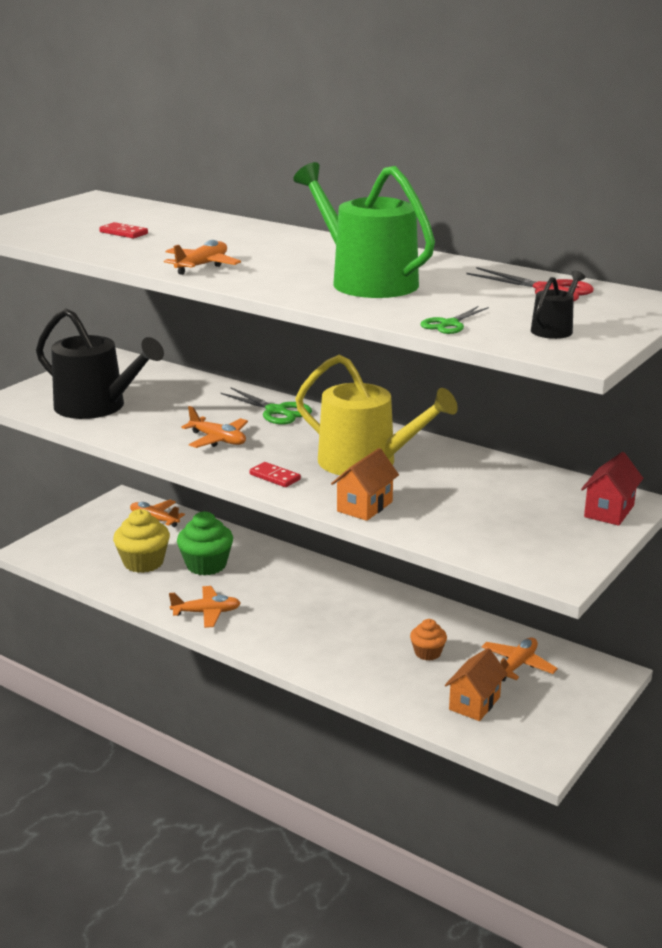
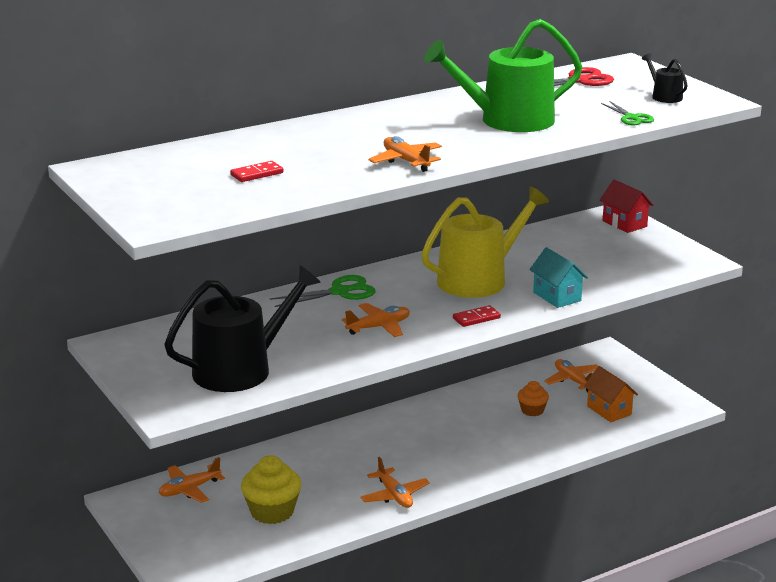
camera: 65 degrees left, 0 degrees up
(206, 565) = (309, 478): green cupcake -> none
(206, 613) = (394, 495): orange plane -> orange plane turned 135 degrees clockwise
(365, 506) = (557, 296): orange house -> turquoise house

